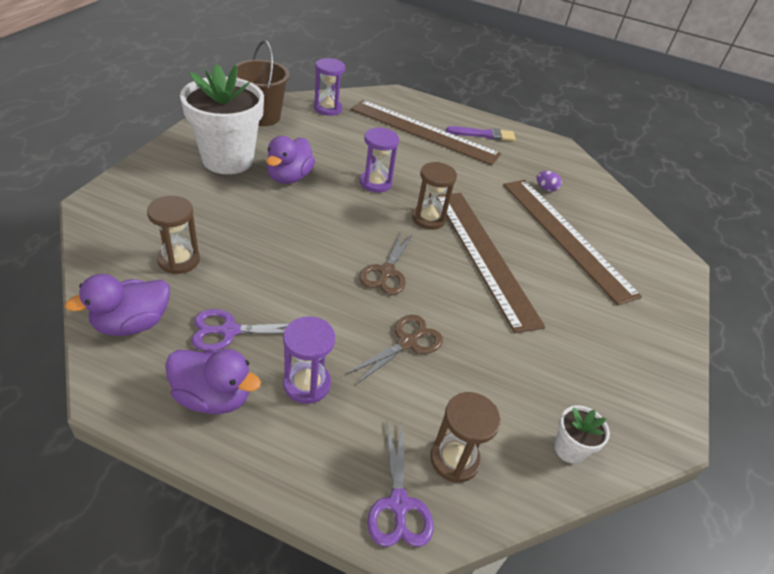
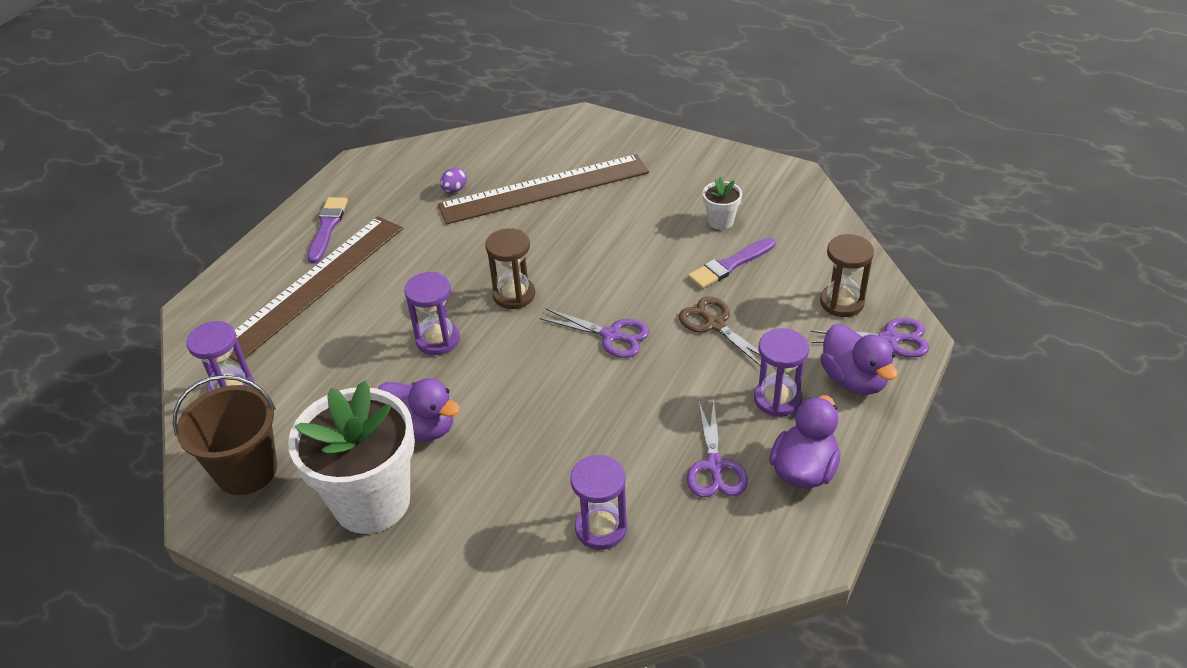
camera: 75 degrees left, 0 degrees up
(132, 323) = (713, 556): purple duck -> purple duck (854, 379)
(179, 260) = (601, 528): brown hourglass -> purple hourglass
(386, 272) = (611, 335): brown scissors -> purple scissors
(484, 255) = (579, 255): brown ruler -> none
(495, 360) = (730, 265): none -> purple brush
(569, 449) = (819, 234): white flower pot -> white flower pot (720, 221)

